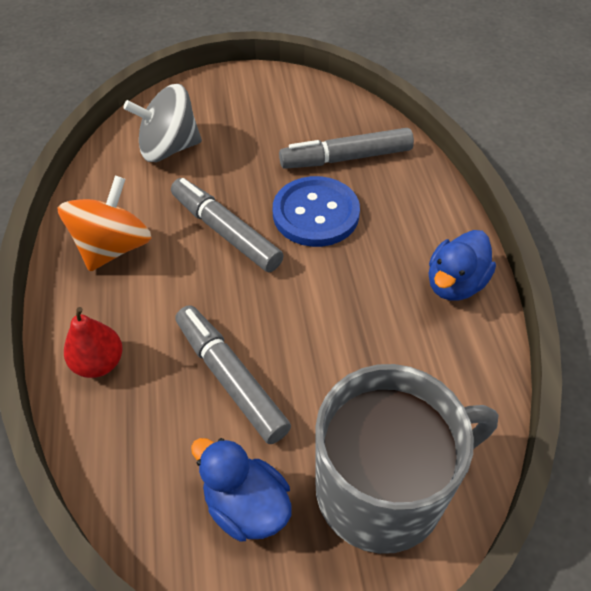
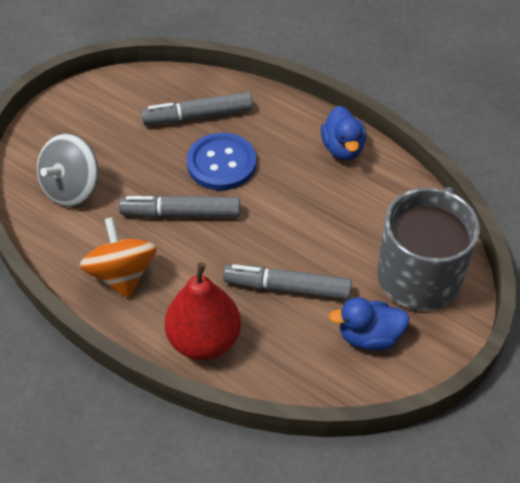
camera: 45 degrees left, 0 degrees up
(99, 363) = (204, 340): red pear -> red pear, size x1.72
(346, 158) = (198, 116): grey marker -> grey marker turned 45 degrees clockwise

